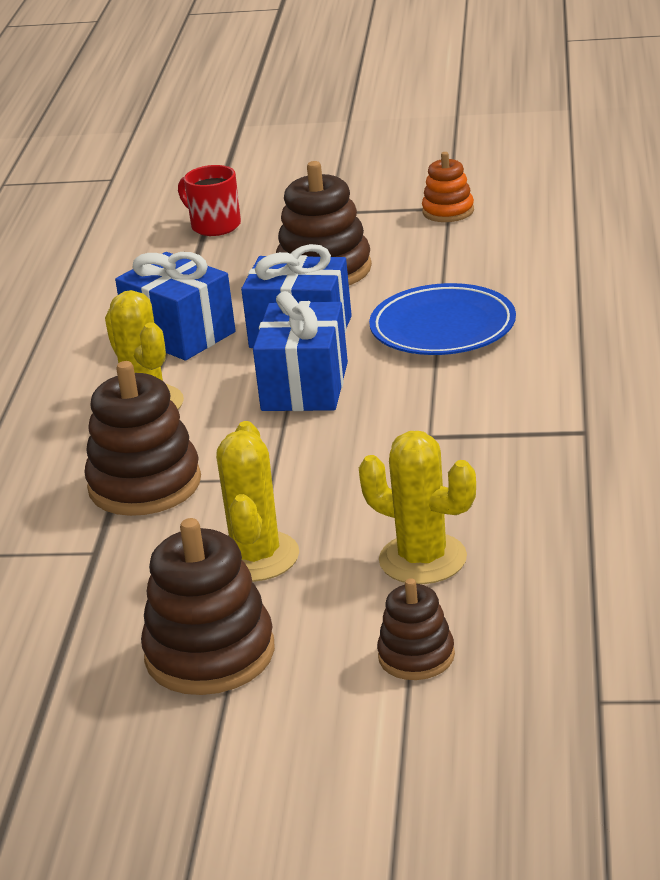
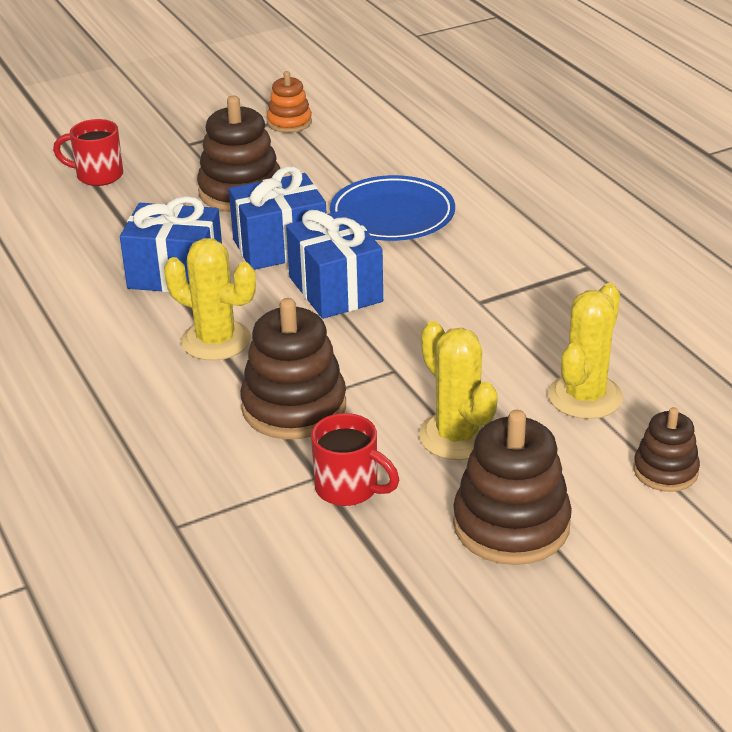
camera: 35 degrees left, 5 degrees up
(108, 572) = (349, 488): none -> red mug
(423, 559) = (585, 397): yellow cactus -> yellow cactus turned 60 degrees counterclockwise

